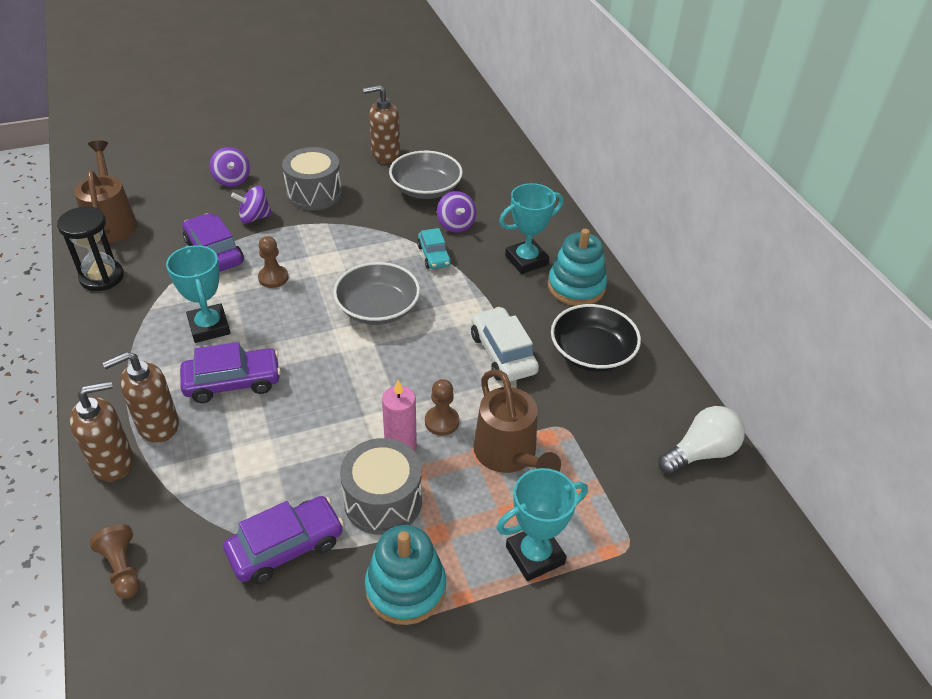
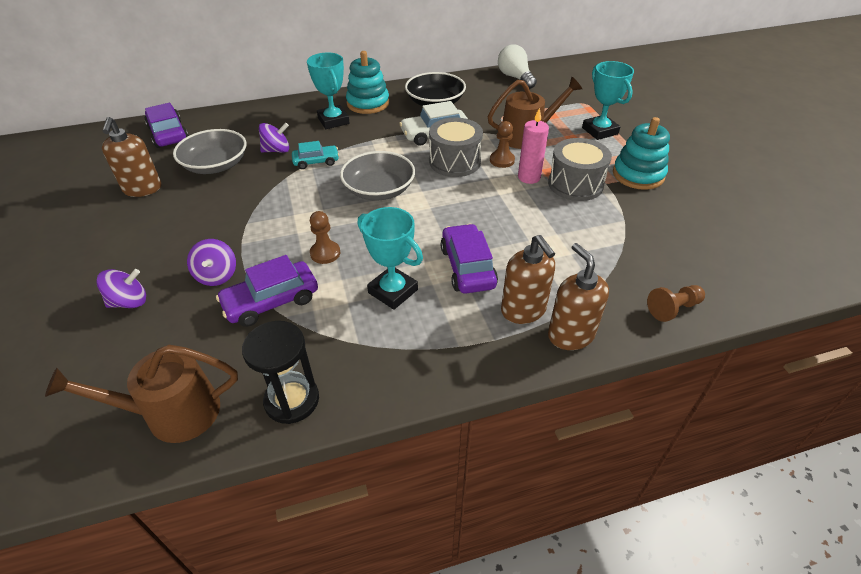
camera: 85 degrees left, 0 degrees up
(209, 327) = (393, 291): turquoise trophy -> turquoise trophy turned 60 degrees clockwise
(286, 547) = (625, 225): purple car -> purple car (168, 134)
(314, 194) = (191, 234): grey drum -> grey drum (455, 162)

